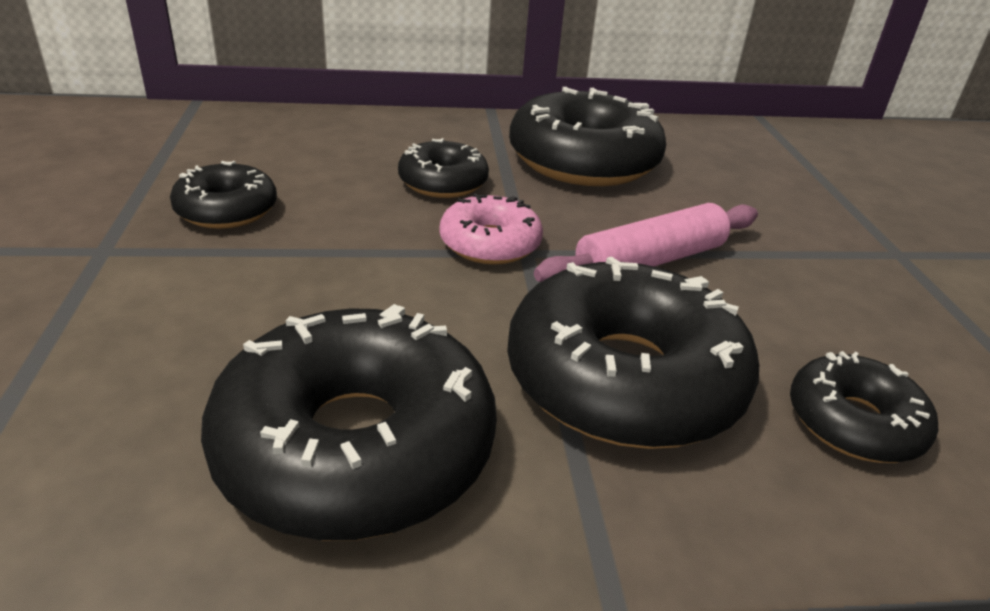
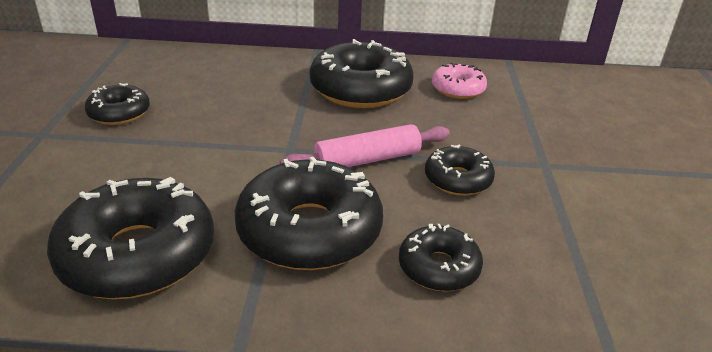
camera: 10 degrees right, 0 degrees up
(443, 182) = (259, 101): black donut -> black donut (458, 179)
(490, 244) = (270, 143): pink donut -> pink donut (458, 89)

